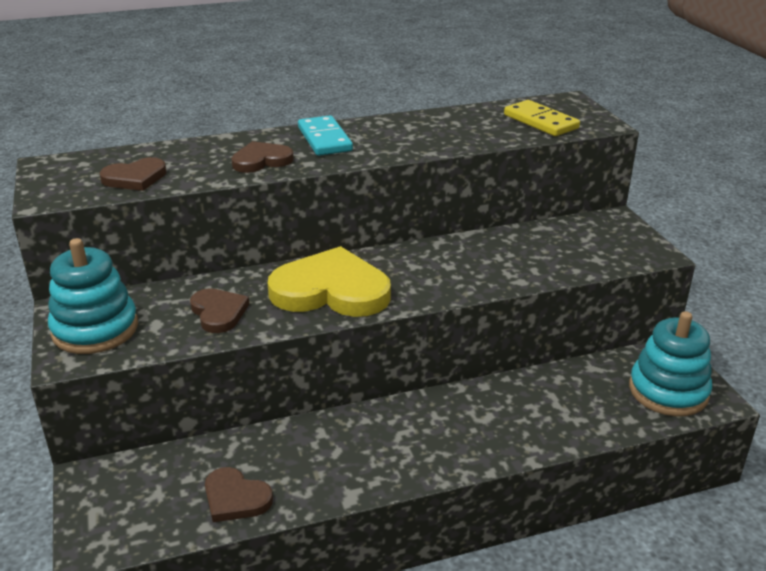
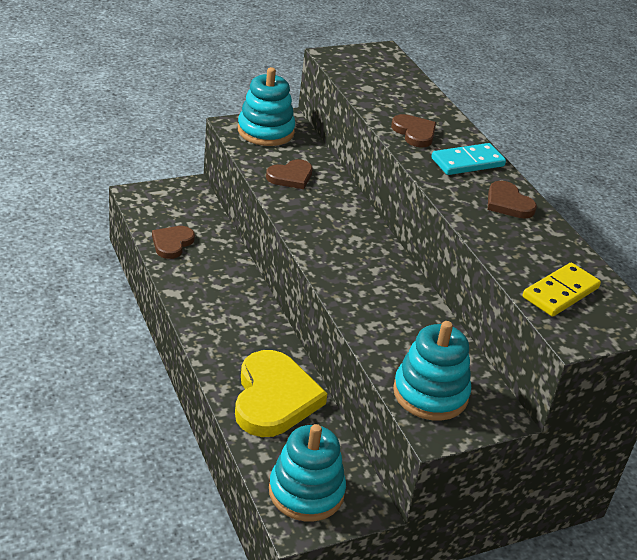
camera: 80 degrees right, 5 degrees up
(135, 178) = (369, 83): brown heart -> brown heart (508, 203)
(331, 290) = (328, 226): yellow heart -> yellow heart (274, 398)
(603, 250) = (430, 393): none -> turquoise stacking toy

